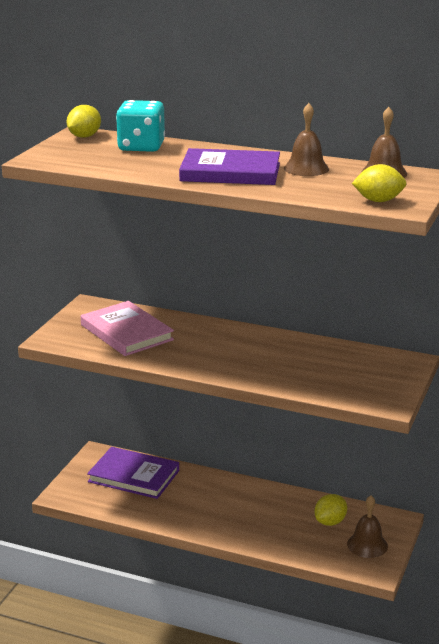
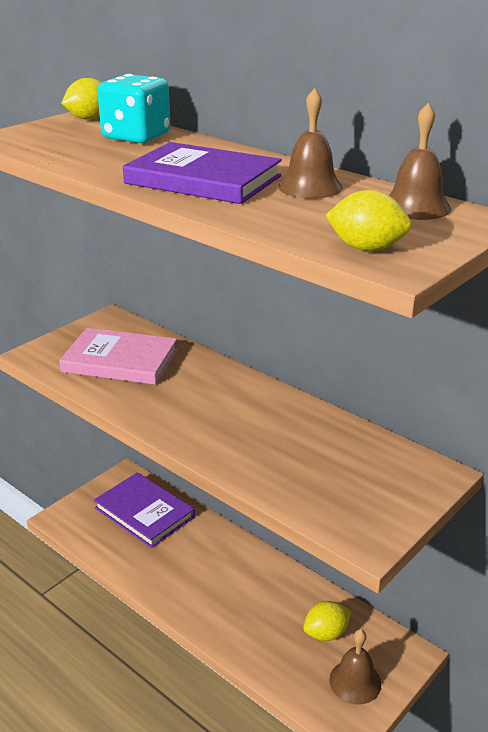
camera: 20 degrees right, 5 degrees up
(126, 332) = (120, 361): pink book -> pink book turned 60 degrees counterclockwise

